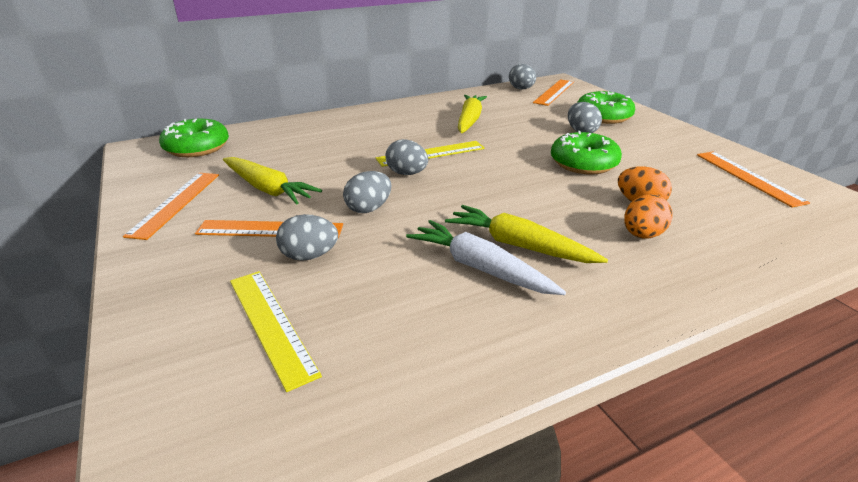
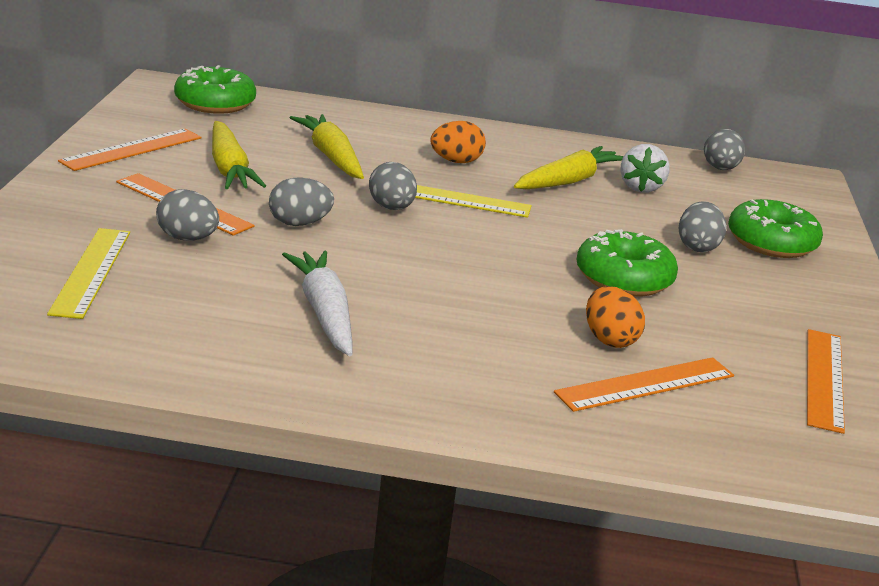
camera: 30 degrees right, 5 degrees down
(506, 111) = (640, 187): none -> white strawberry
(519, 245) = (395, 313): yellow carrot -> yellow carrot (331, 156)
(554, 92) = (763, 189): orange ruler -> orange ruler (645, 384)
(642, 235) = (547, 363): orange egg -> orange egg (456, 161)

